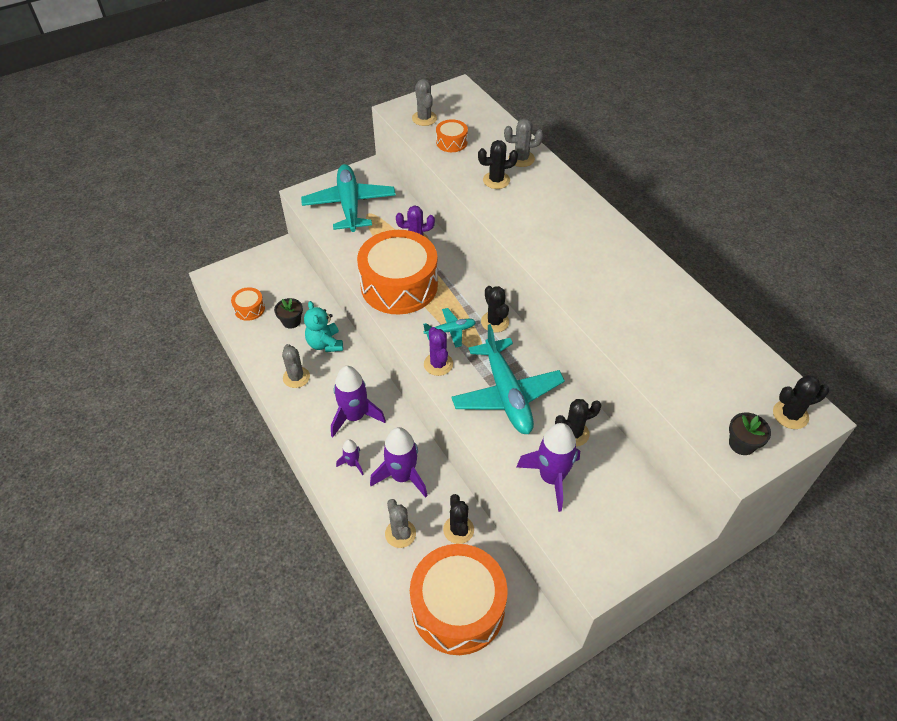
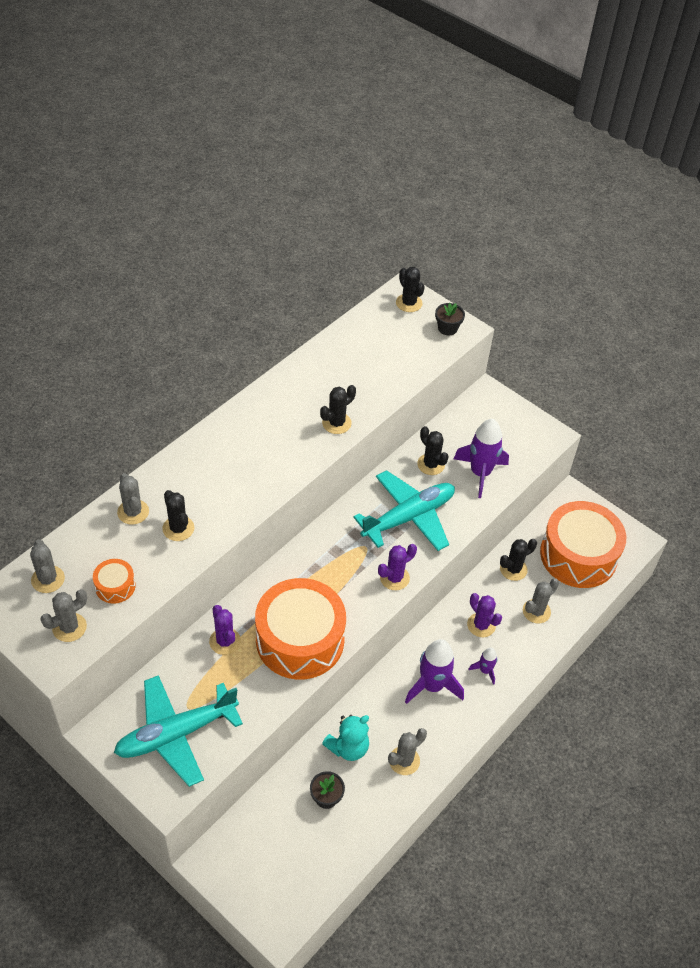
camera: 110 degrees left, 0 degrees up
(249, 309) = (321, 856): orange drum -> none
(402, 476) = (481, 625): purple rocket -> purple cactus
(450, 331) = (348, 577): turquoise plane -> none
(470, 113) = (48, 579): none -> grey cactus
(495, 322) = (324, 542): black cactus -> black cactus (336, 423)

